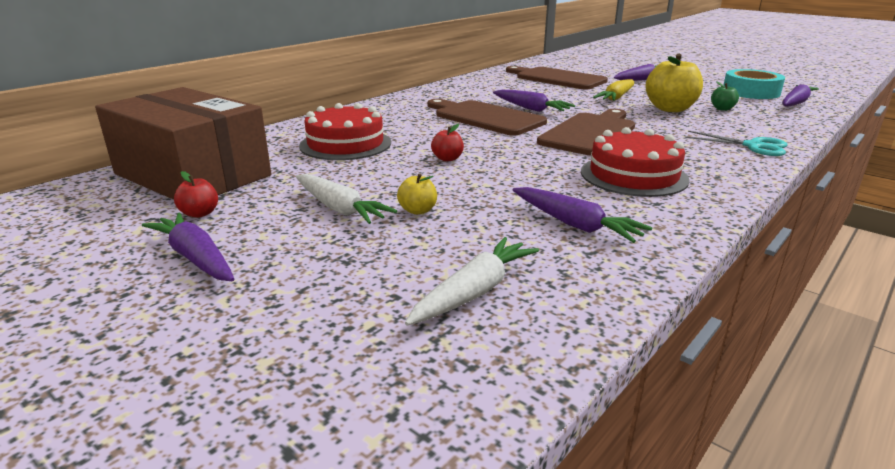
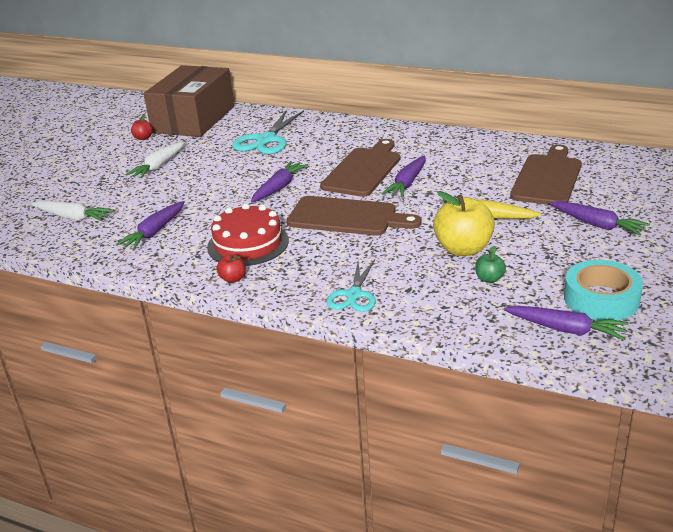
camera: 75 degrees right, 5 degrees up
(195, 258) = (97, 153): purple carrot -> purple carrot (279, 188)
(345, 144) = (266, 140): red cake -> turquoise scissors
(418, 210) = (162, 186): yellow apple -> none
(447, 159) = (253, 176): red apple -> red apple (233, 279)

